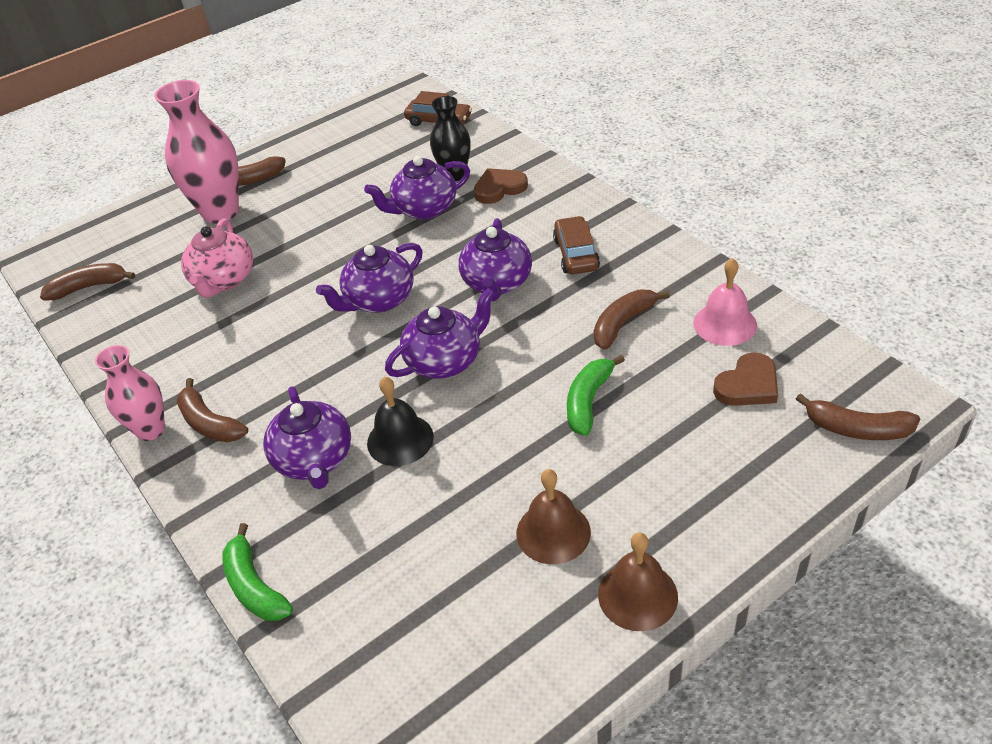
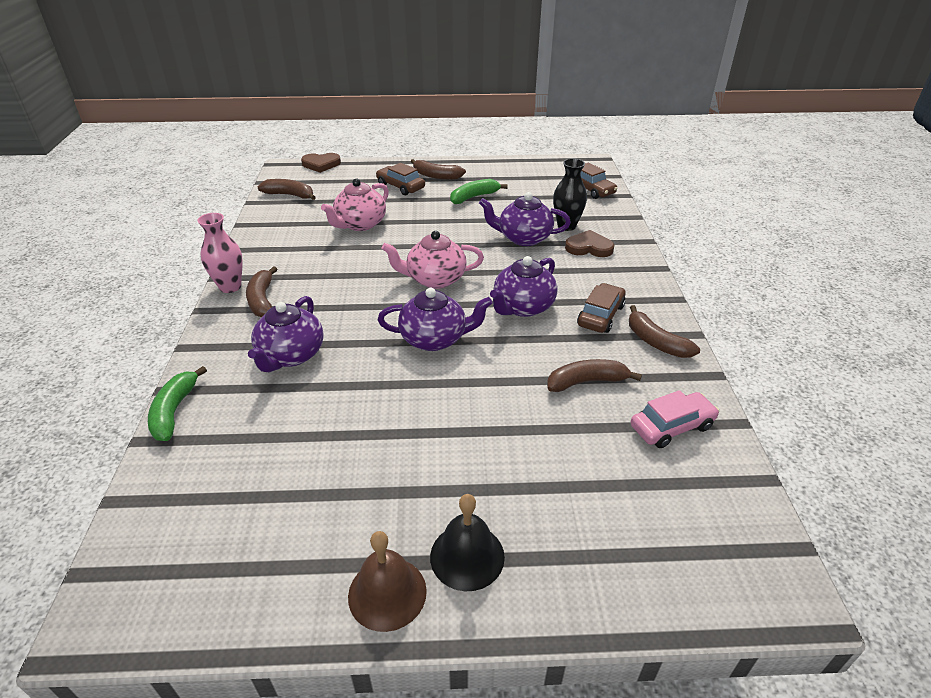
camera: 30 degrees right, 5 degrees down
(220, 212) = (400, 186): pink vase -> brown car
(379, 300) = (435, 279): purple teapot -> pink teapot
(400, 439) = (352, 373): black bell -> black bell (467, 556)
(553, 532) = (379, 501): brown bell -> none
(588, 401) = (503, 422): green banana -> green banana (474, 197)
(725, 324) = (672, 426): pink bell -> pink car
(748, 385) = (644, 485): brown heart -> brown heart (321, 164)
(857, 429) = (713, 585): brown banana -> brown banana (656, 342)

